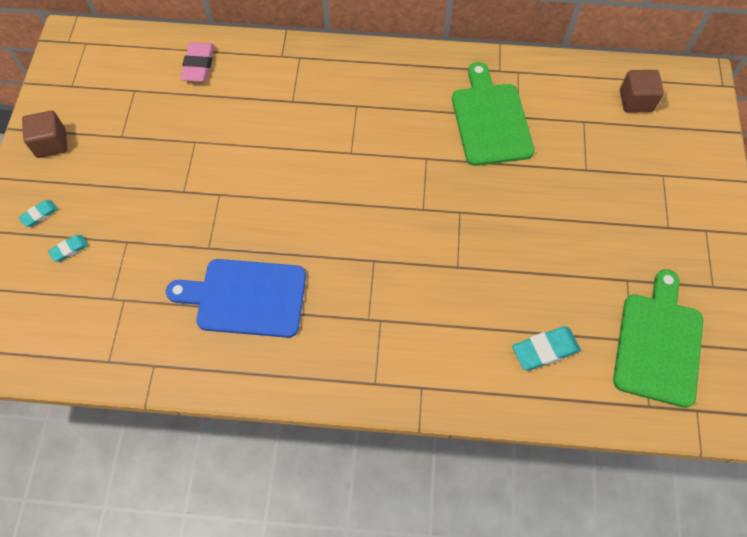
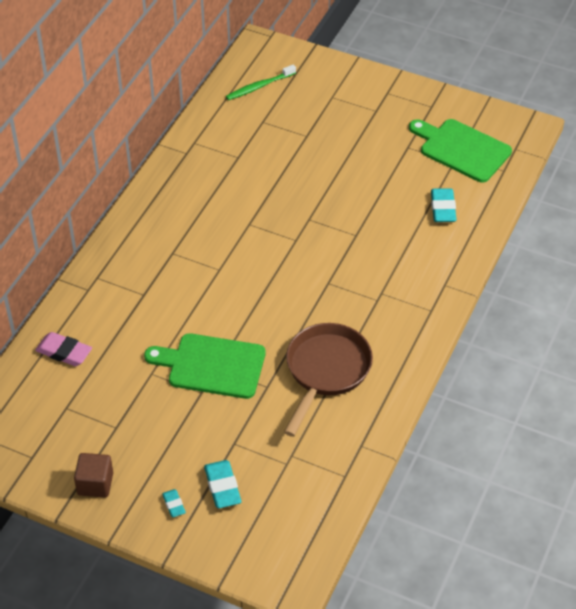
camera: 70 degrees left, 15 degrees down
(69, 249) = (222, 487): turquoise eraser -> turquoise eraser, size x1.76
(246, 298) = (326, 371): blue cutting board -> brown pan
(490, 120) = (232, 174): green cutting board -> green cutting board (212, 366)
(635, 101) = (259, 86): brown cube -> green toothbrush

